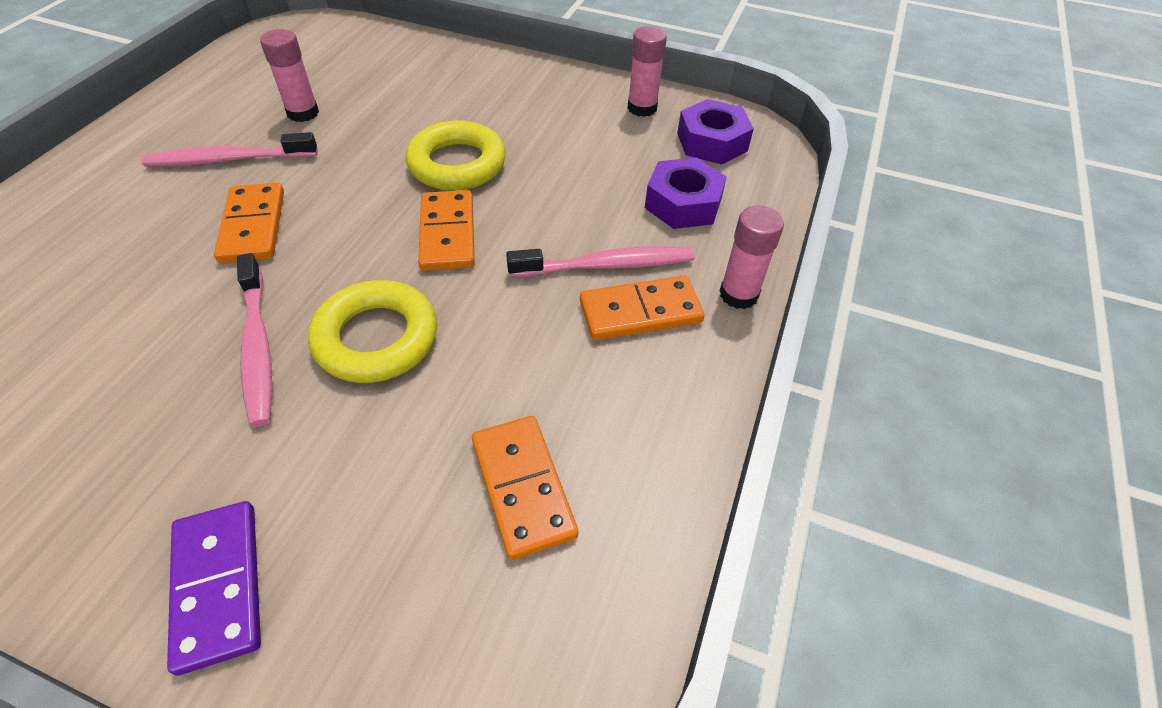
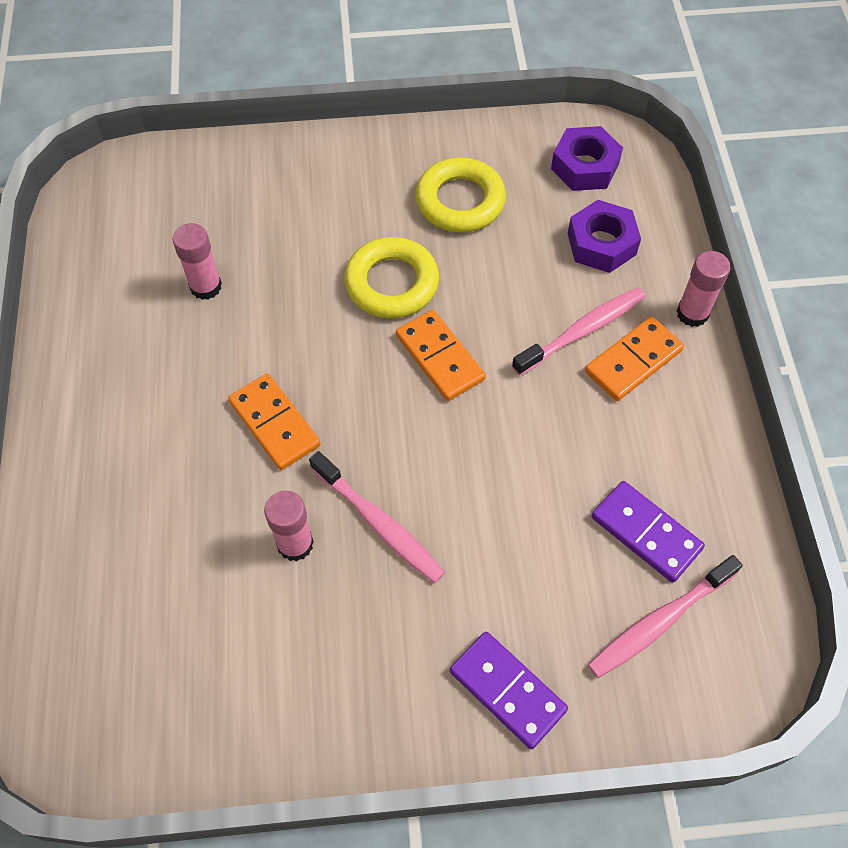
camera: 25 degrees left, 10 degrees up
(229, 159) = (187, 367): pink toothbrush -> pink toothbrush (659, 622)
(376, 338) = (461, 474): yellow ring -> yellow ring (460, 201)
(522, 487) = (645, 533): orange domino -> purple domino
(642, 108) = (503, 151): pink glue stick -> pink glue stick (295, 544)

